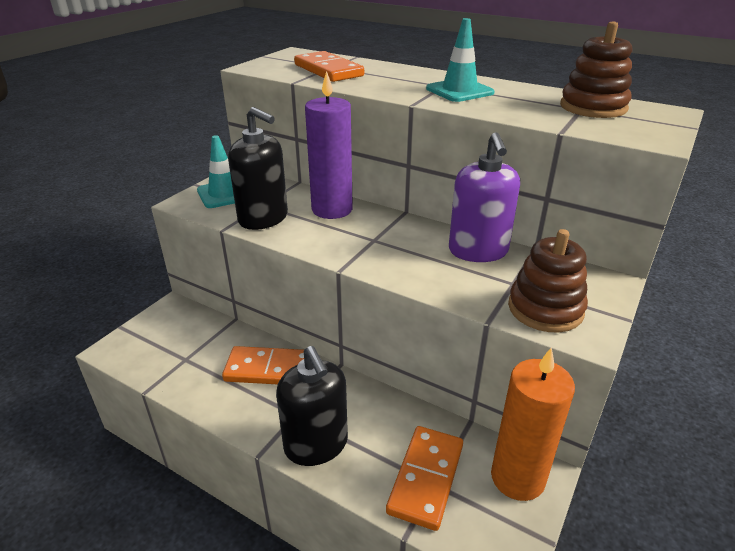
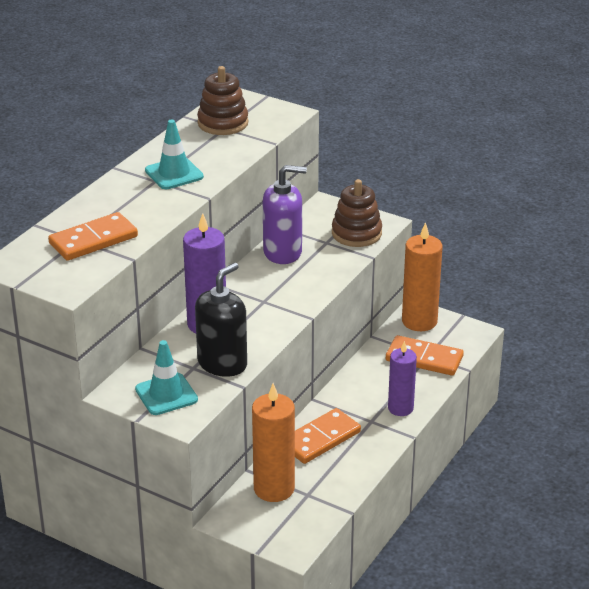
camera: 90 degrees left, 0 degrees up
(202, 336) = (274, 488): none -> orange candle
(270, 369) = (320, 439): orange domino -> orange domino turned 45 degrees clockwise
(316, 445) = (400, 408): black soap dispenser -> purple candle

